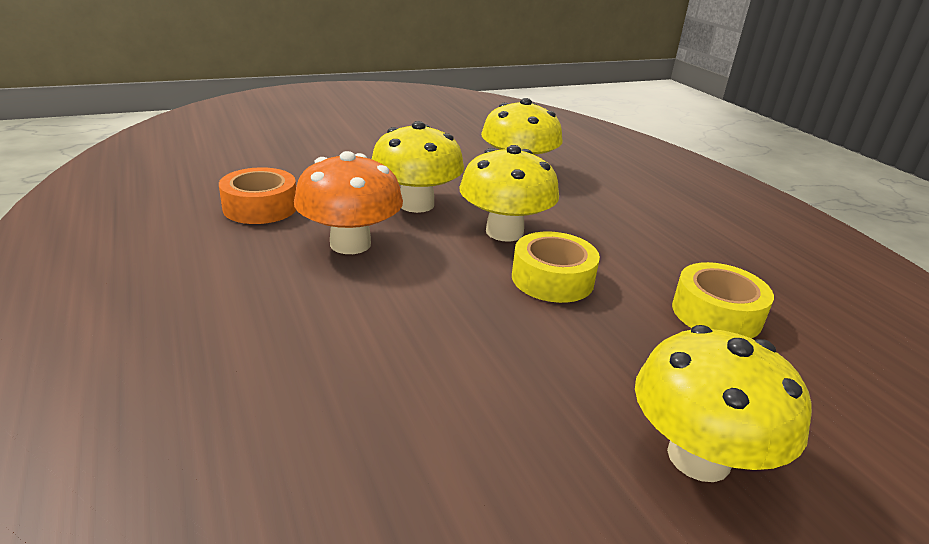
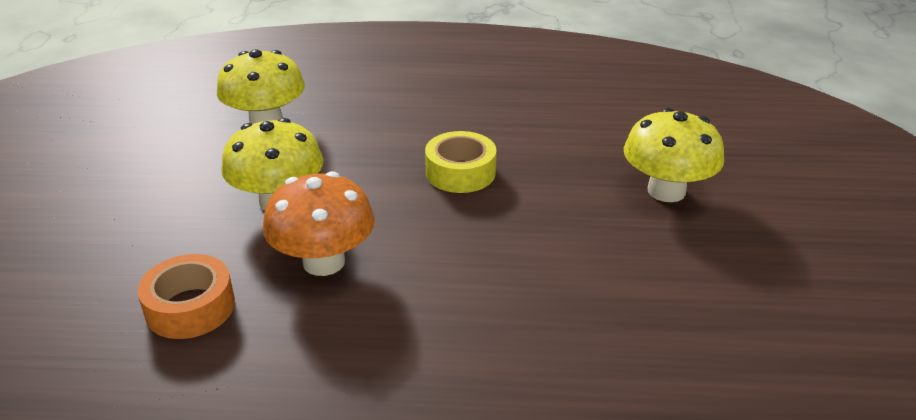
camera: 60 degrees left, 5 degrees up
(504, 232) = (372, 169): yellow mushroom -> none
(716, 313) = (546, 124): yellow tape -> none

